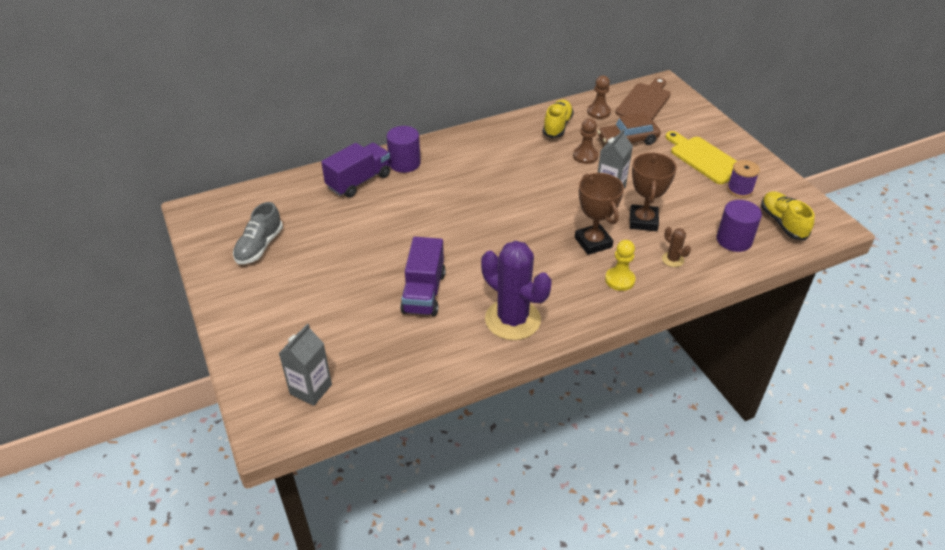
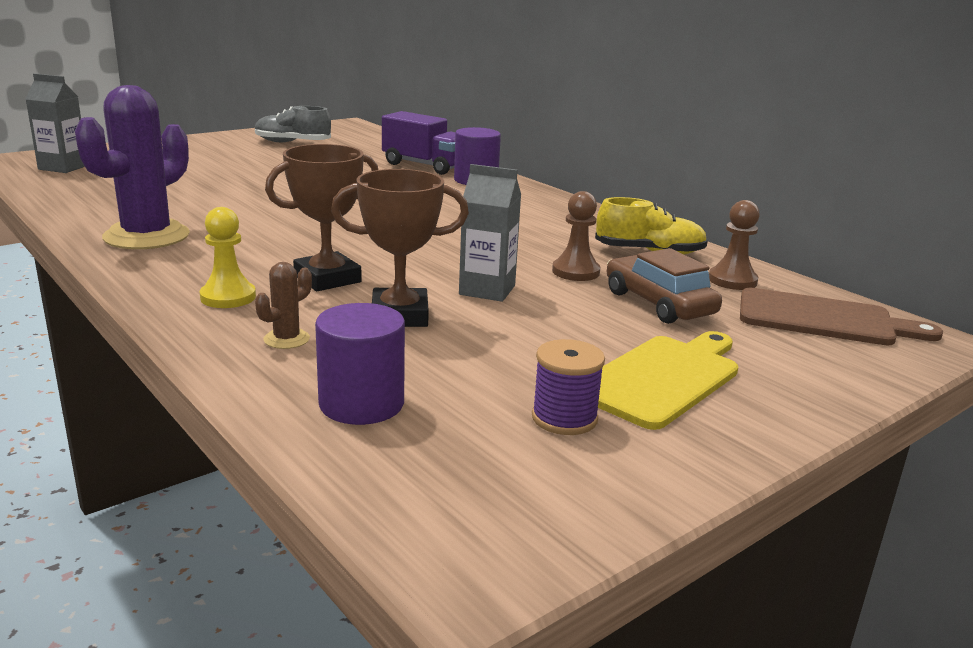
camera: 75 degrees right, 20 degrees down
(424, 292) = (210, 197): purple truck -> none
(782, 223) = (449, 474): yellow shoe -> none

